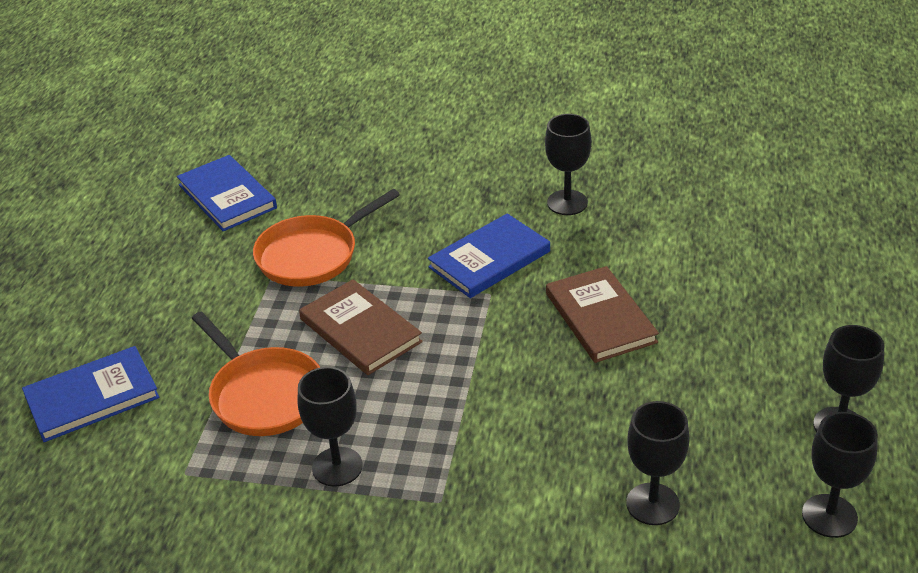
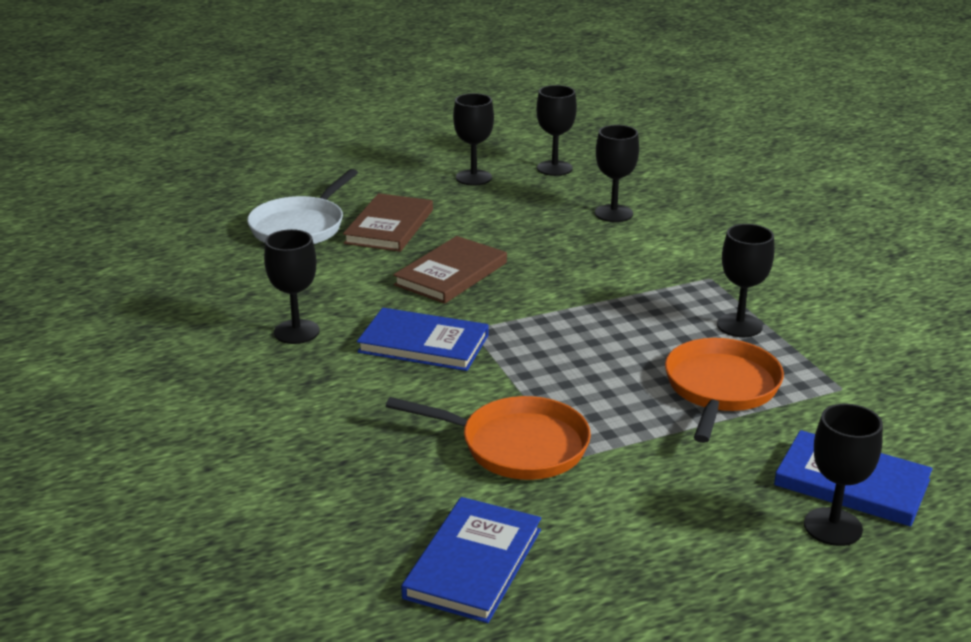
camera: 125 degrees left, 10 degrees down
(72, 358) = (833, 527): none -> black goblet
(360, 330) = (589, 373): brown book -> brown book (389, 226)
(778, 256) = (301, 226): none -> white pan

